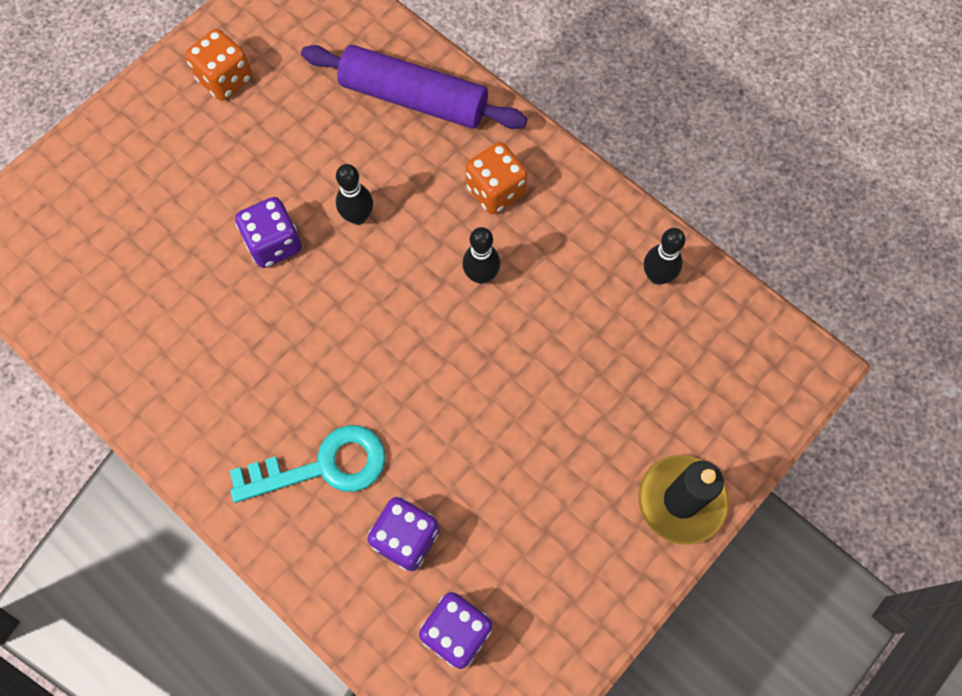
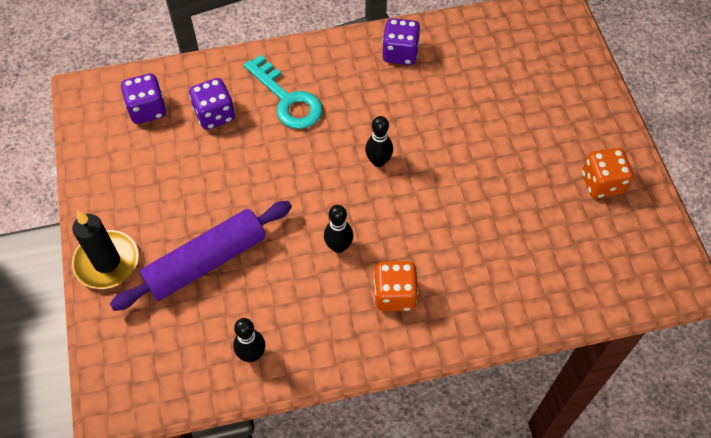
camera: 125 degrees right, 10 degrees down
(274, 244) = (449, 147): purple dice -> purple dice (400, 53)
(323, 466) = (287, 99): turquoise key -> turquoise key turned 60 degrees counterclockwise
(358, 216) = (435, 202): black bowling pin -> black bowling pin (378, 161)
(414, 98) = (508, 289): purple rolling pin -> purple rolling pin (206, 262)

